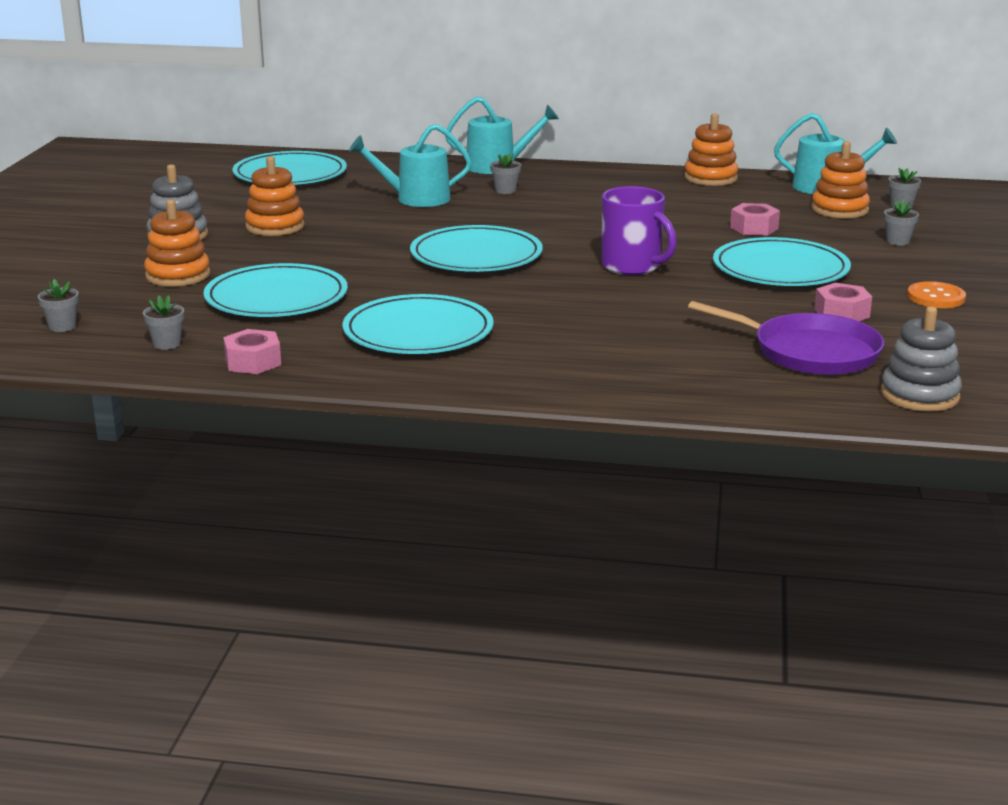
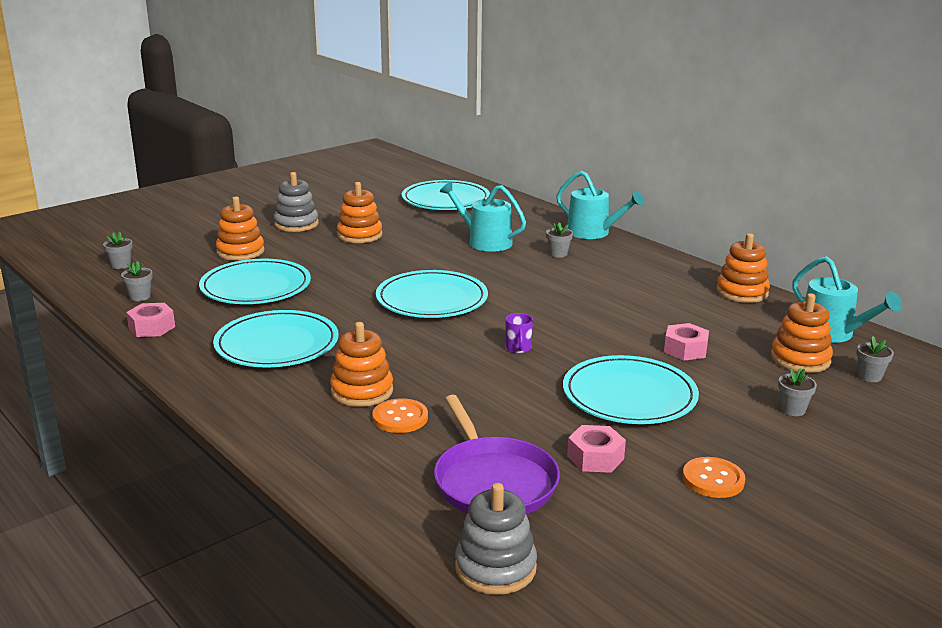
camera: 40 degrees right, 0 degrees up
(579, 336) = (362, 391): none -> orange stacking toy
(632, 266) = (518, 348): purple mug -> purple mug, size x0.49
(652, 341) = (400, 418): none -> orange button

